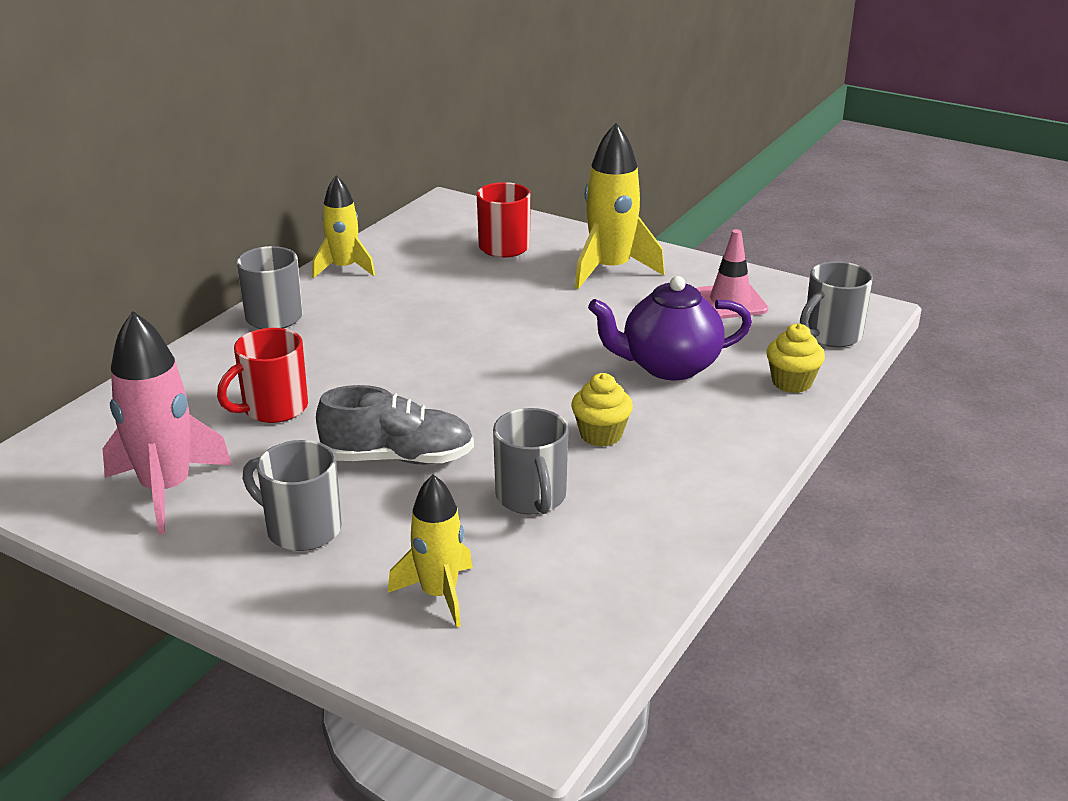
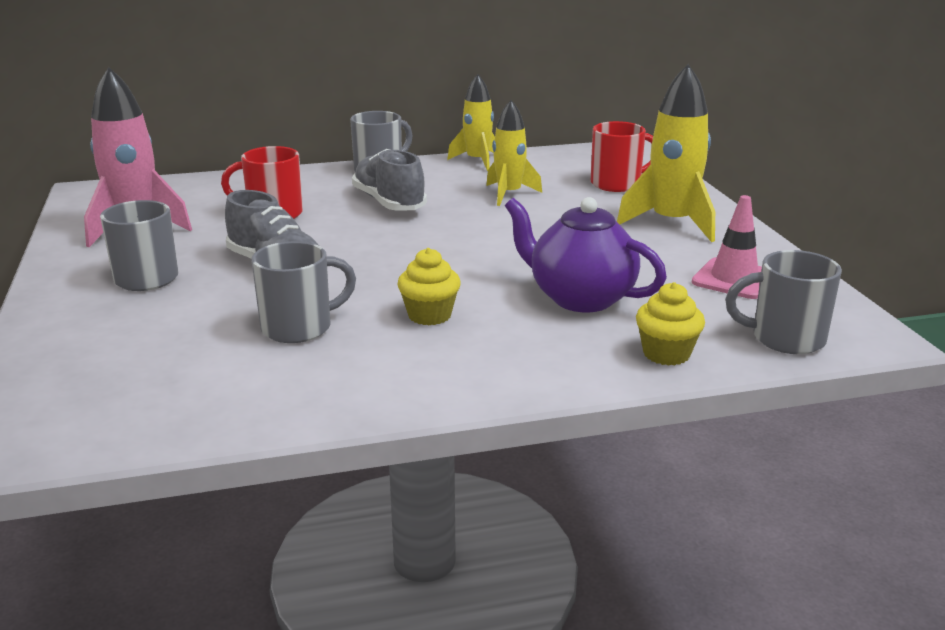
camera: 45 degrees right, 5 degrees down
(356, 347) = (389, 203): none -> grey shoe
(439, 594) = (127, 349): yellow rocket -> yellow rocket (509, 194)
(531, 498) = (299, 327): grey mug -> grey mug turned 150 degrees counterclockwise

